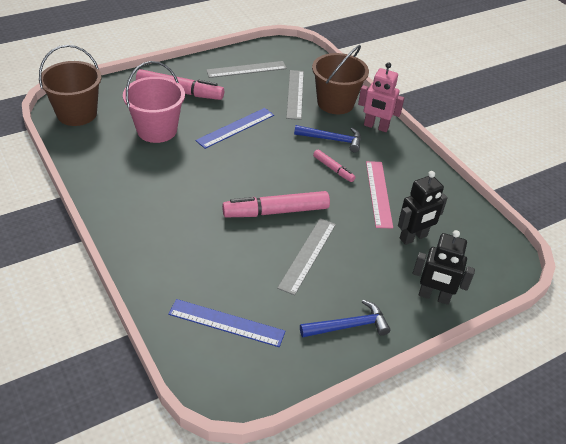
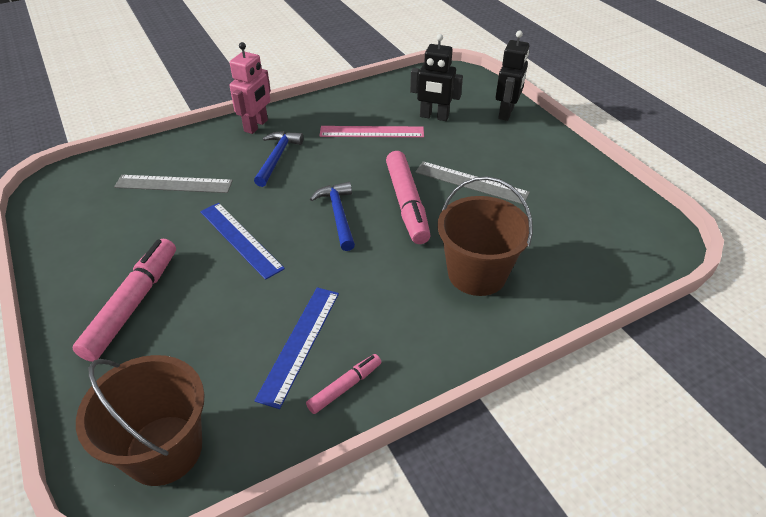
camera: 85 degrees left, 0 degrees up
(157, 130) = (233, 326): pink bucket -> none
(226, 323) = (582, 240): blue ruler -> blue ruler (300, 343)
(246, 69) = (95, 230): grey ruler -> none
(333, 169) = (331, 159): pink marker -> pink marker (345, 387)
(335, 103) = (202, 152): brown bucket -> brown bucket (477, 274)
(348, 326) = (556, 161): blue hammer -> blue hammer (338, 215)
(413, 237) = (434, 117): black robot -> black robot turned 135 degrees clockwise

